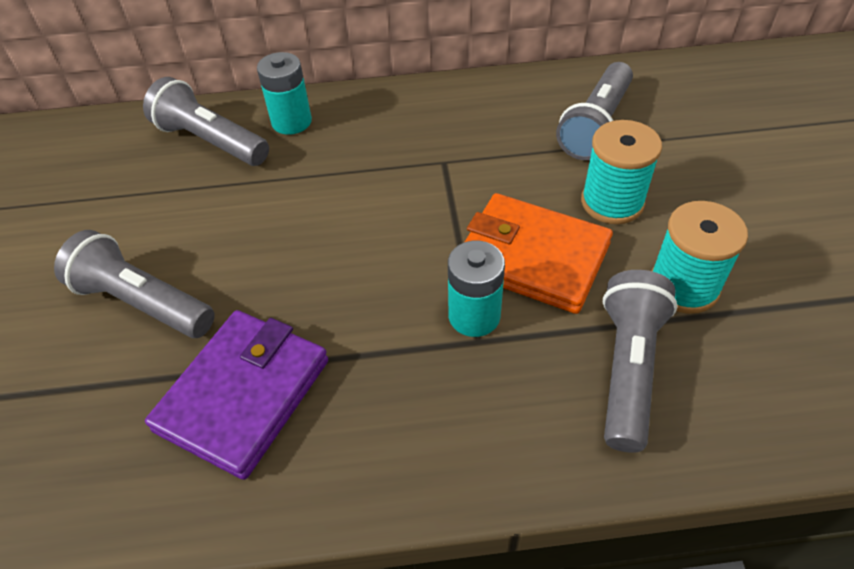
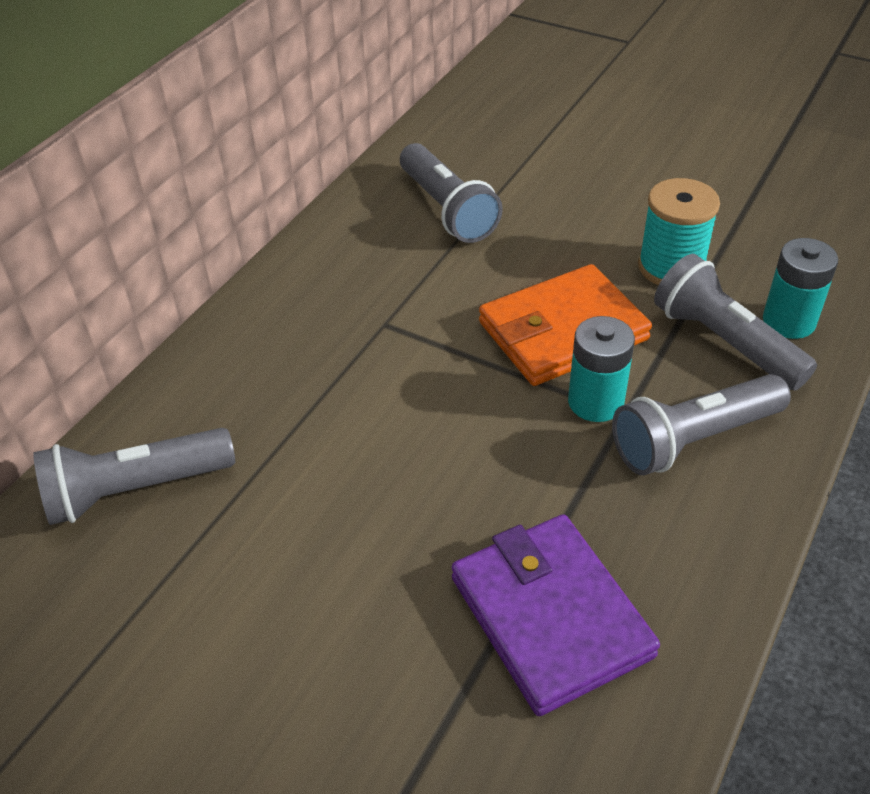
camera: 55 degrees left, 5 degrees down
(143, 302) = (340, 659): grey flashlight -> grey flashlight (693, 439)
(291, 122) = (188, 405): turquoise battery -> turquoise battery (788, 321)
(612, 202) = (546, 252): turquoise spool -> none

